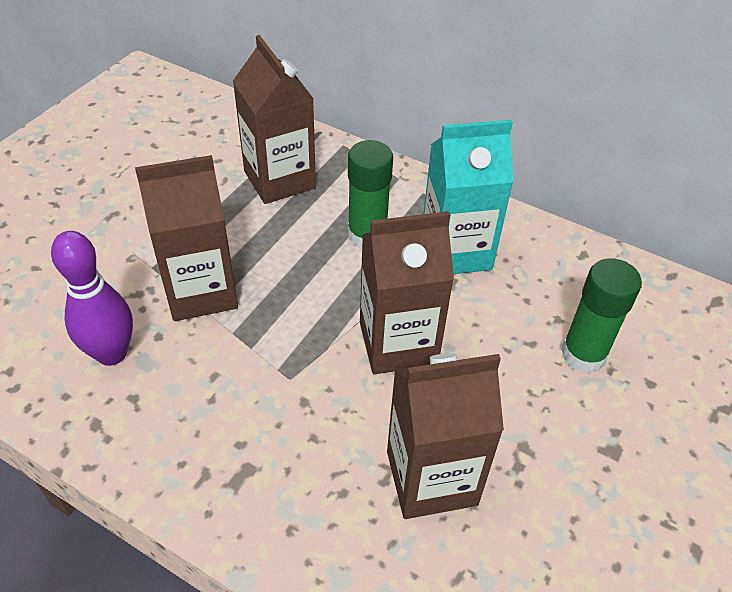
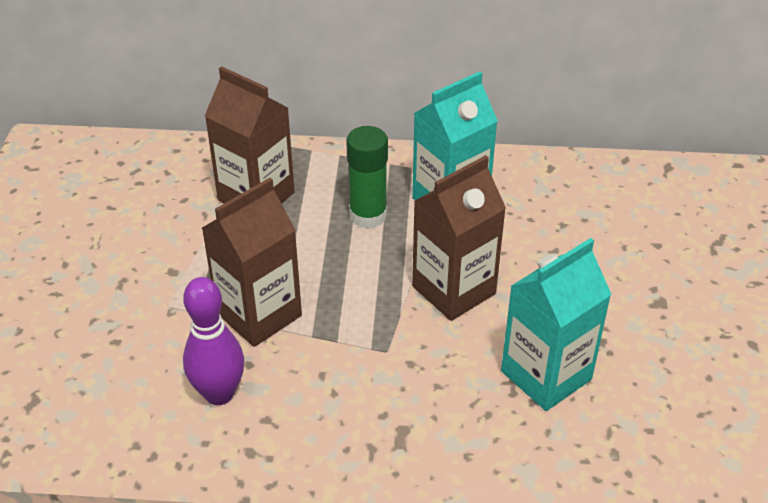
camera: 25 degrees left, 5 degrees down
(431, 478) = (546, 375): brown carton -> turquoise carton
(583, 354) = (598, 243): green glue stick -> none

